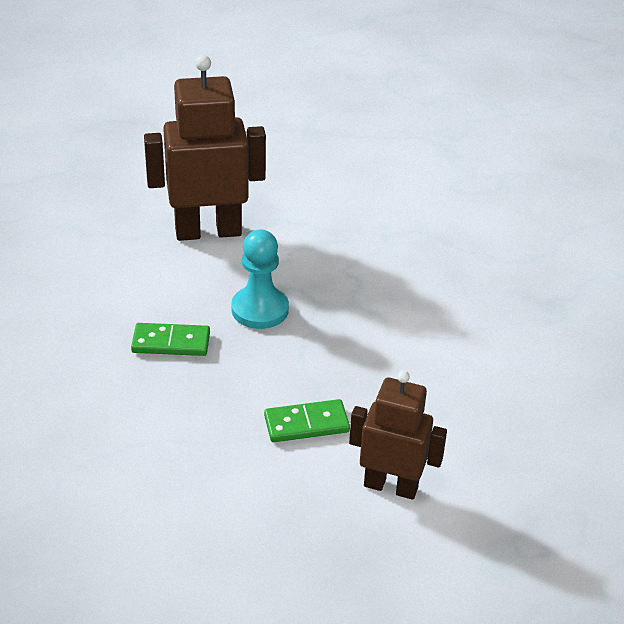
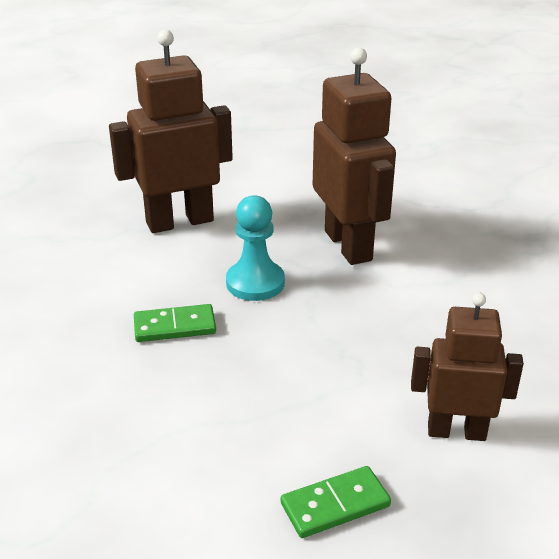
camera: 10 degrees left, 5 degrees down
(306, 424) = (344, 383): green domino -> green domino (335, 505)
(365, 283) = (349, 245): none -> brown robot

